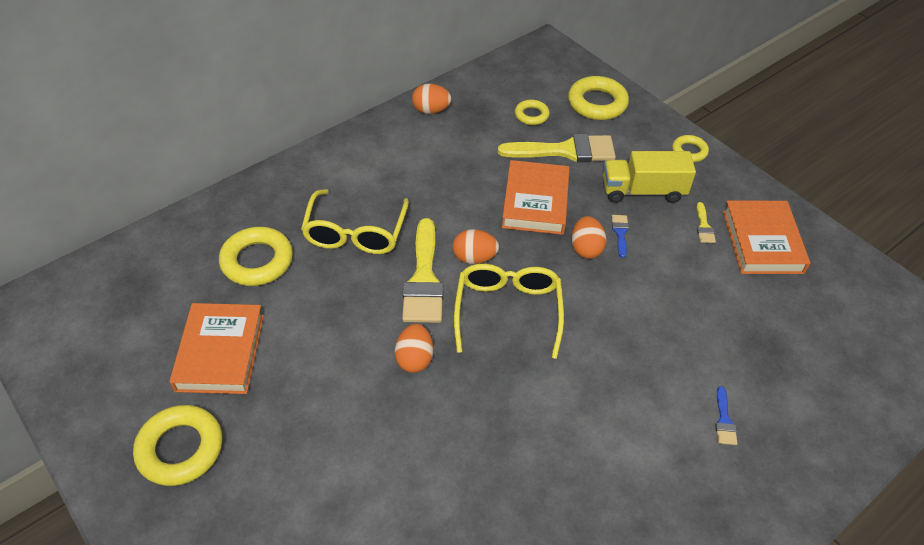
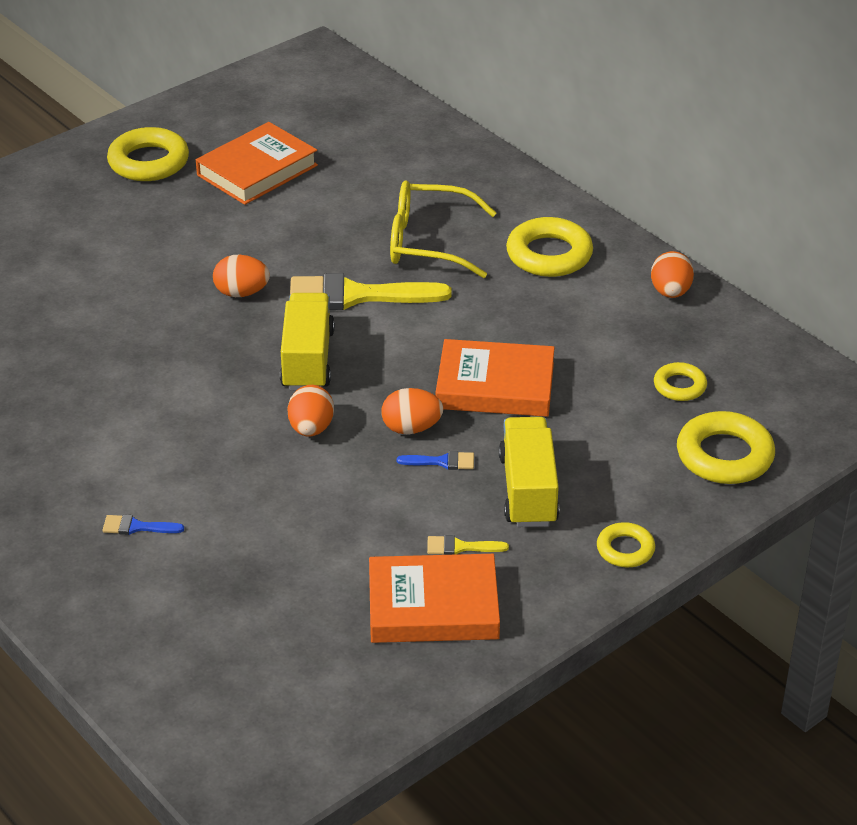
camera: 90 degrees right, 10 degrees down
(220, 352) = (257, 170): orange book -> orange book turned 45 degrees counterclockwise
(257, 261) = (381, 179): yellow ring -> yellow ring (549, 255)
(474, 258) = (391, 333): orange egg -> orange egg (311, 429)
(508, 310) = (307, 360): yellow glasses -> yellow truck
(566, 150) = (605, 418): yellow brush -> none

